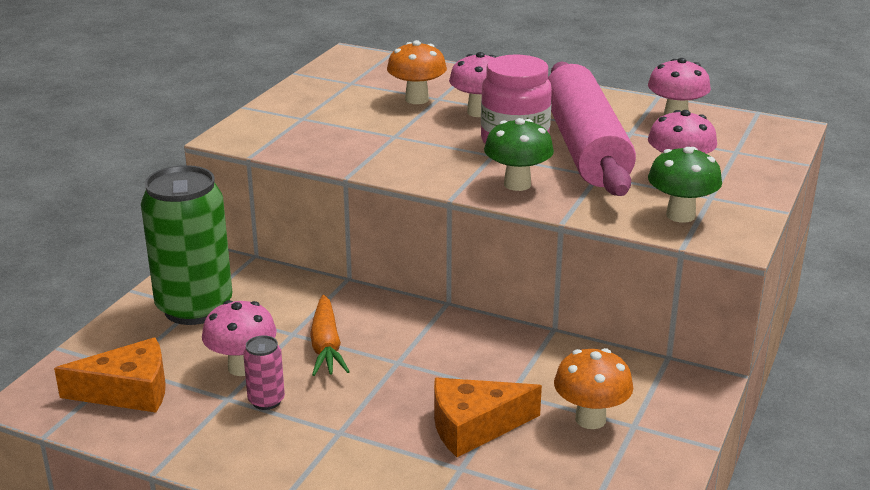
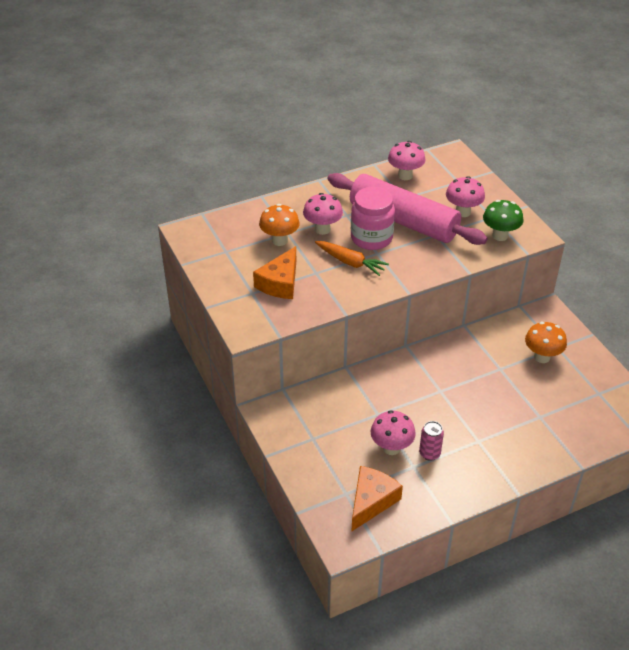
camera: 50 degrees left, 15 degrees up
(194, 308) = (314, 439): green can -> none
(326, 346) = (402, 408): orange carrot -> orange carrot (350, 262)
(474, 426) = (514, 395): orange cheese -> orange cheese (280, 283)
(517, 184) = (418, 264): green mushroom -> none

